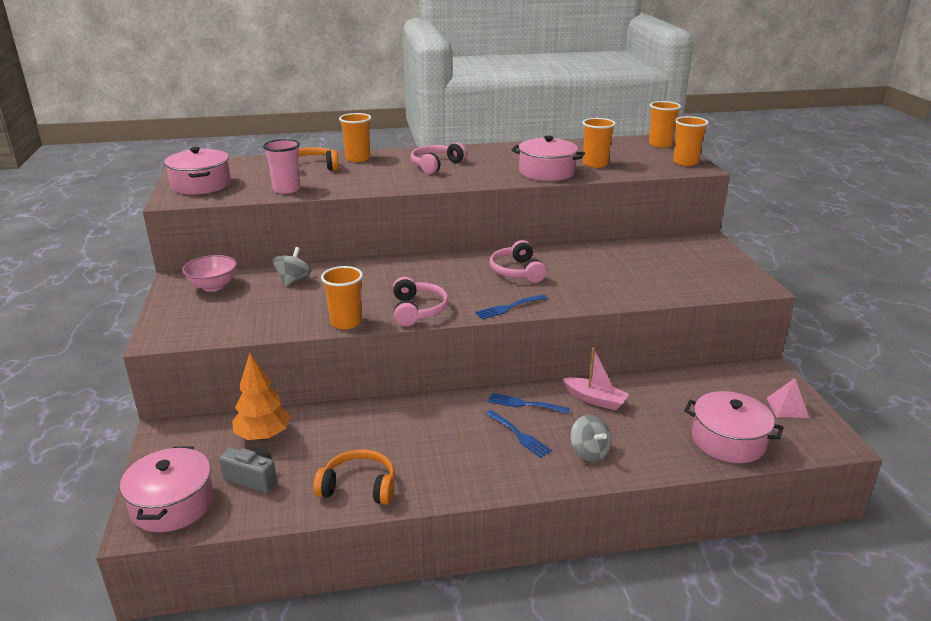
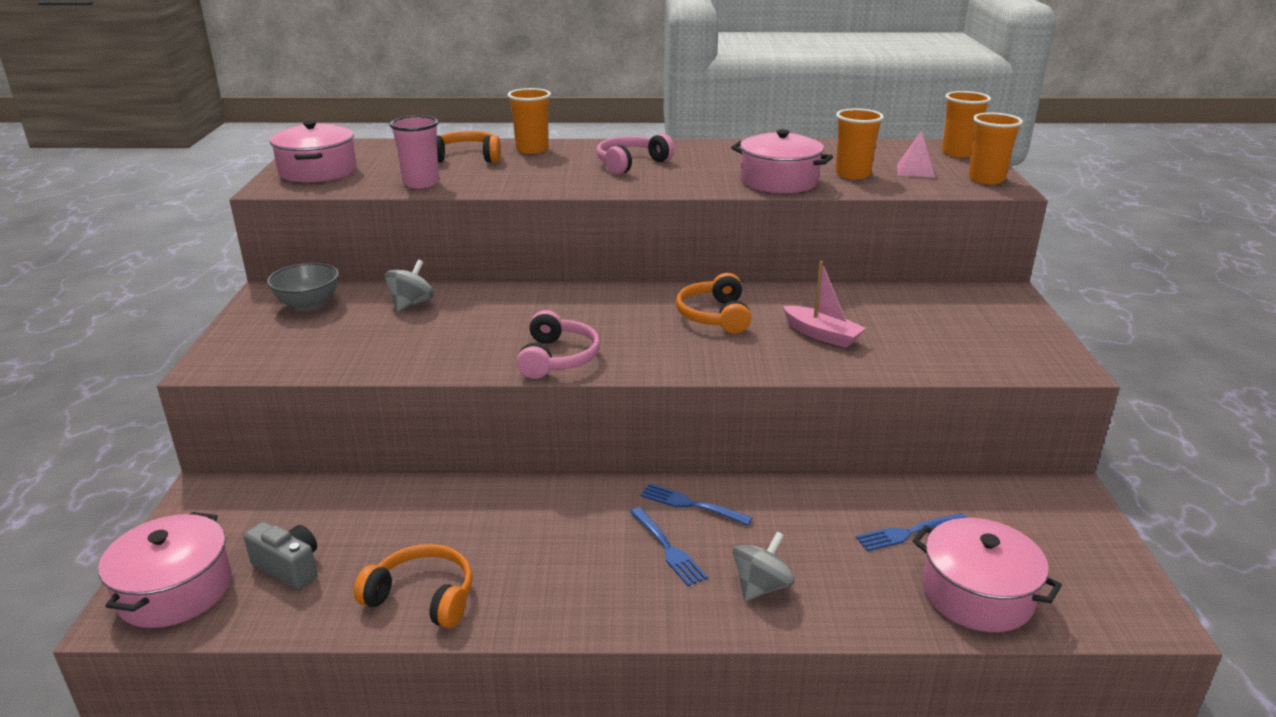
camera: 10 degrees right, 0 degrees up
(213, 286) = (308, 304): pink bowl -> grey bowl
(263, 436) = (325, 510): orange tree -> none
(346, 322) = (455, 366): orange cup -> none
(509, 307) = (684, 365): blue fork -> blue fork (908, 532)
(517, 271) = (714, 316): pink headphones -> orange headphones
(589, 452) = (761, 586): grey spinning top -> grey spinning top turned 120 degrees counterclockwise
(595, 399) = (793, 509): pink boat -> pink boat (822, 335)
(787, 407) = (1084, 553): pink pyramid -> pink pyramid (915, 170)

